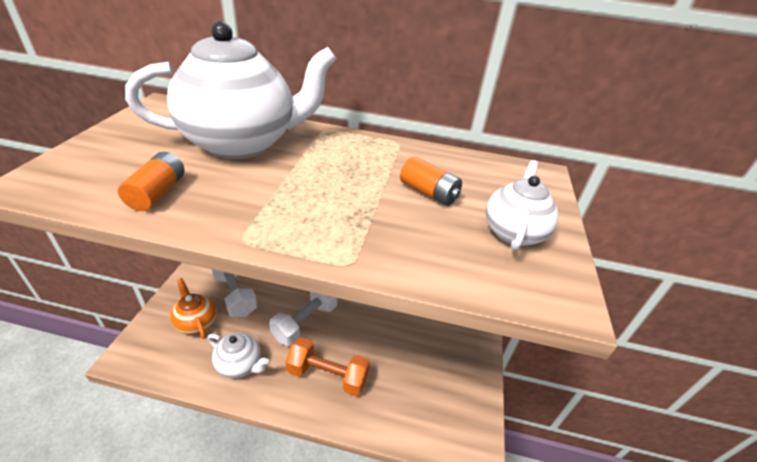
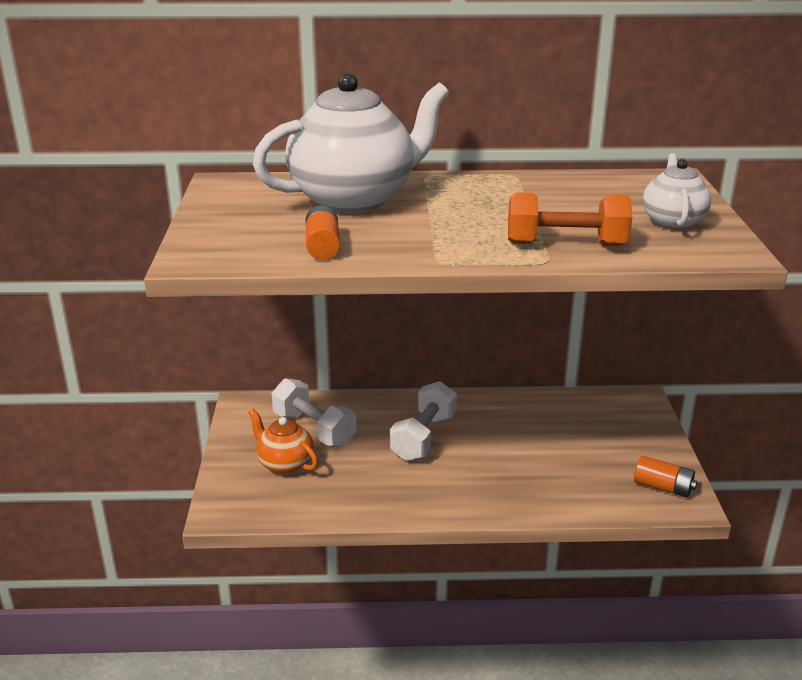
camera: 10 degrees left, 10 degrees down
(240, 365) = (370, 490): white teapot -> none
(327, 375) = (483, 478): orange dumbbell -> orange dumbbell (566, 244)
(428, 193) = (576, 208): orange battery -> orange battery (663, 487)

